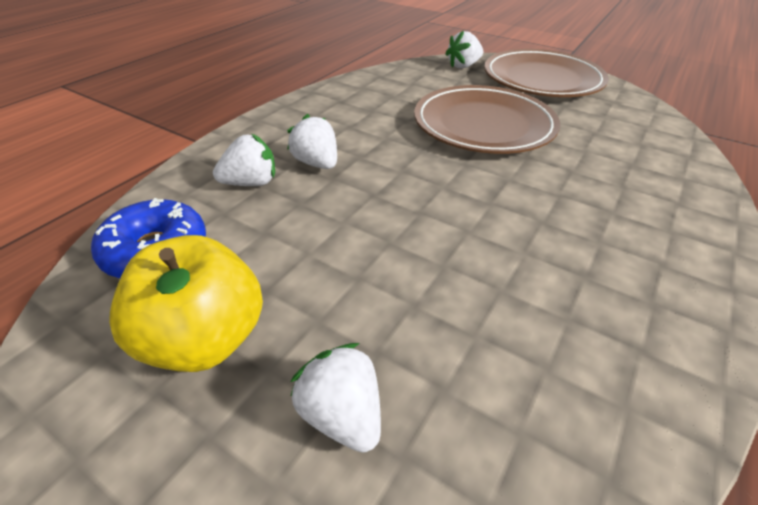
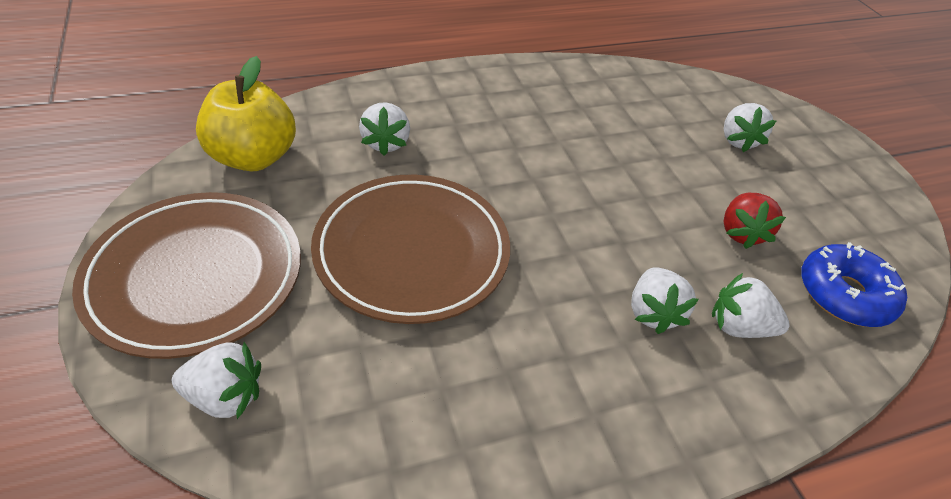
camera: 145 degrees left, 5 degrees up
(205, 339) = (806, 208): yellow apple -> yellow apple (254, 157)
(277, 257) = (741, 232): none -> red strawberry
(612, 167) = (386, 143): none -> white strawberry

